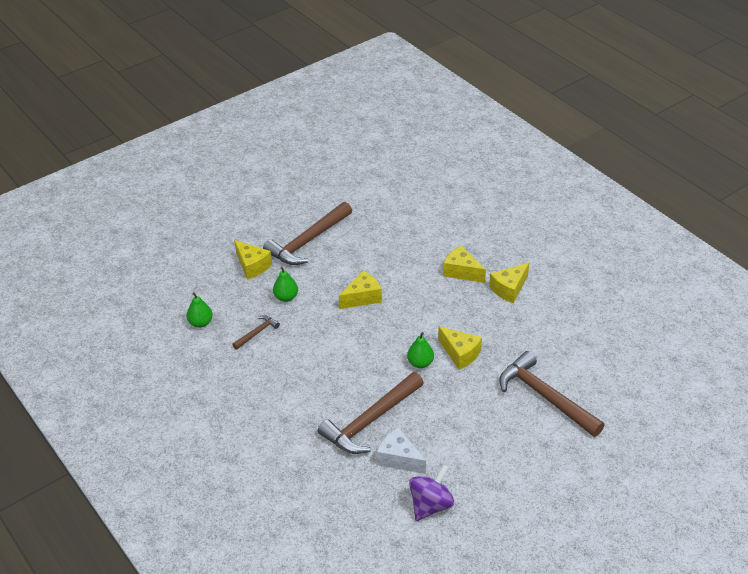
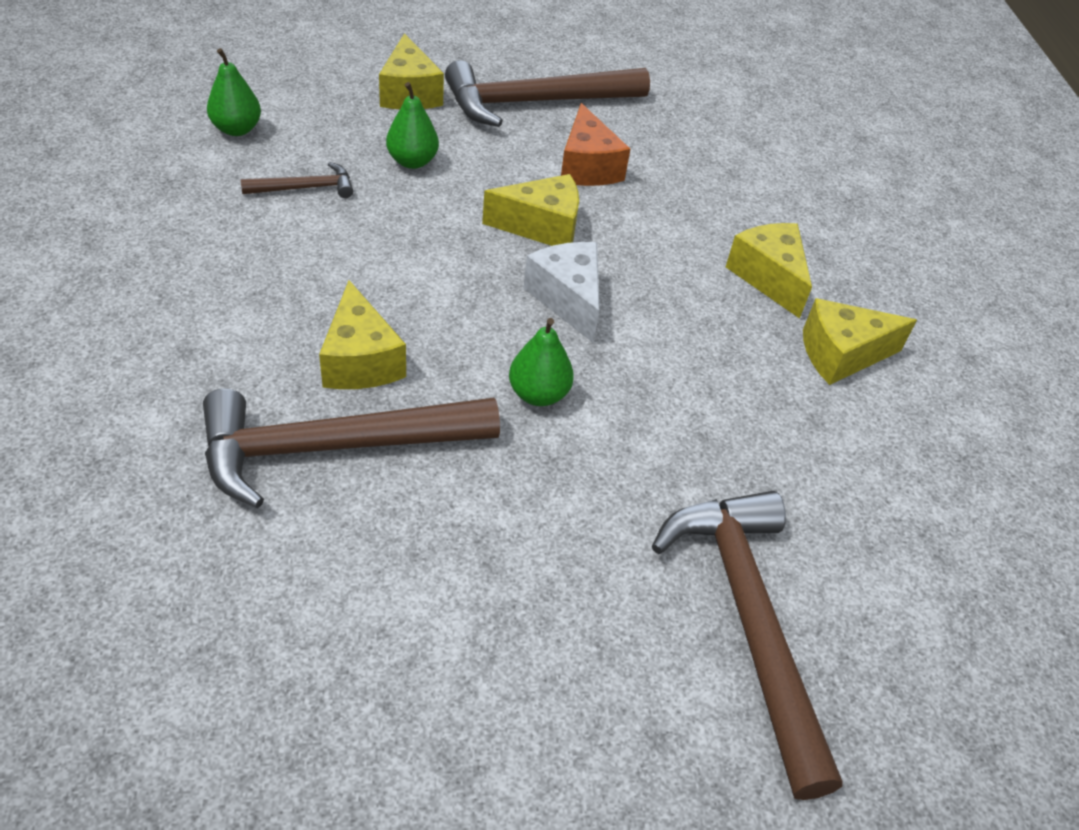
camera: 25 degrees right, 5 degrees up
(356, 261) = (587, 167): none -> orange cheese
(399, 459) = (308, 561): white cheese -> white cheese (568, 299)
(431, 505) = (267, 714): purple spinning top -> none
(460, 354) = (635, 421): yellow cheese -> yellow cheese (360, 360)

